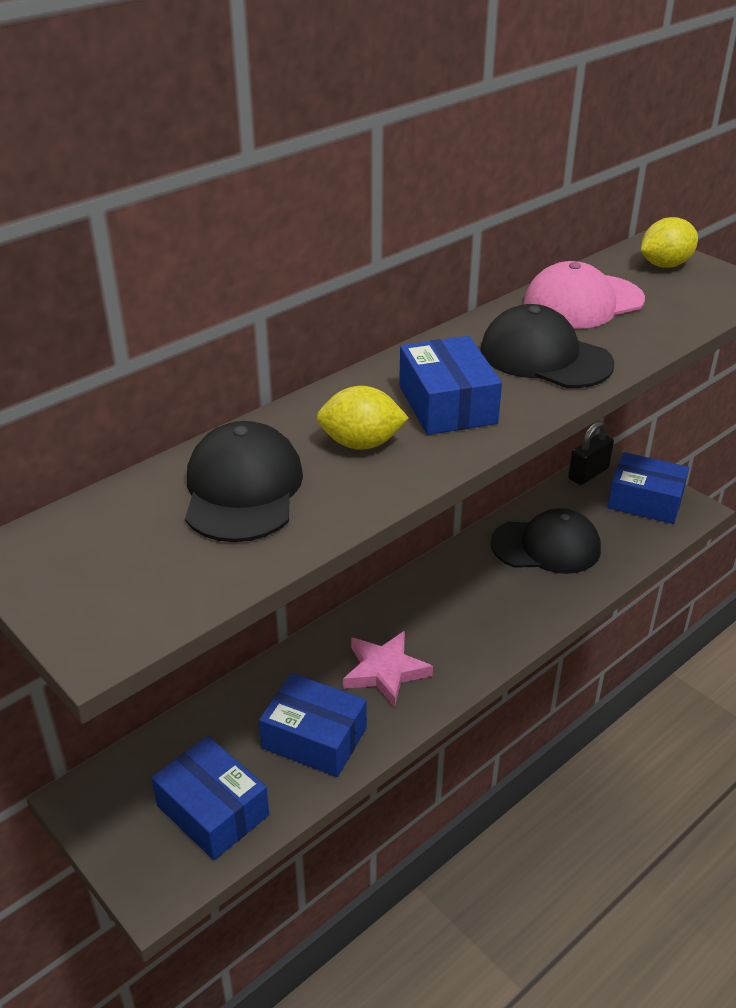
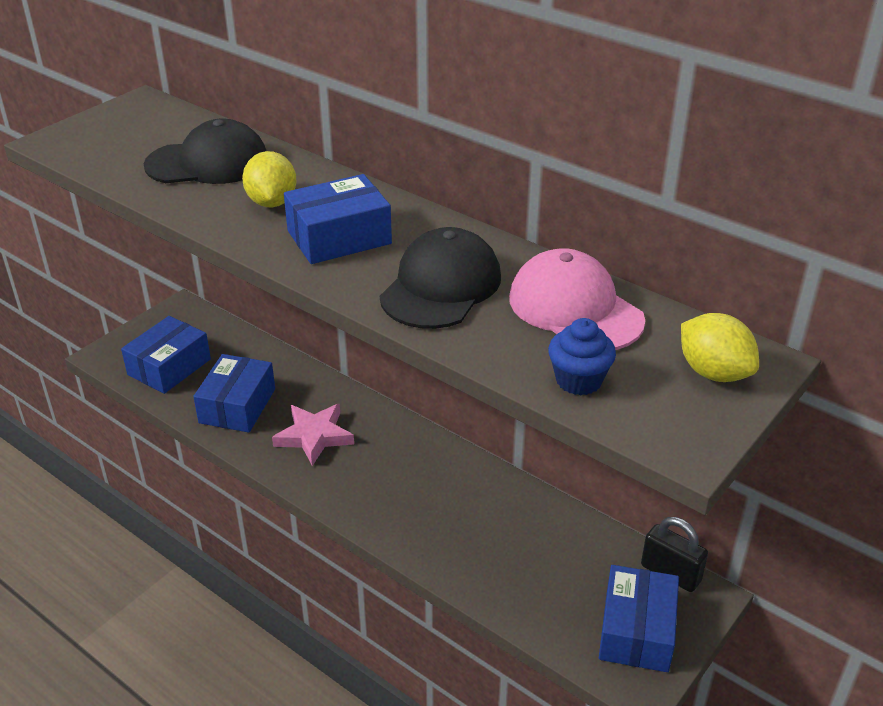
camera: 80 degrees right, 0 degrees up
(546, 546) = (517, 538): black cap -> none
(679, 313) = (578, 380): none -> blue cupcake

